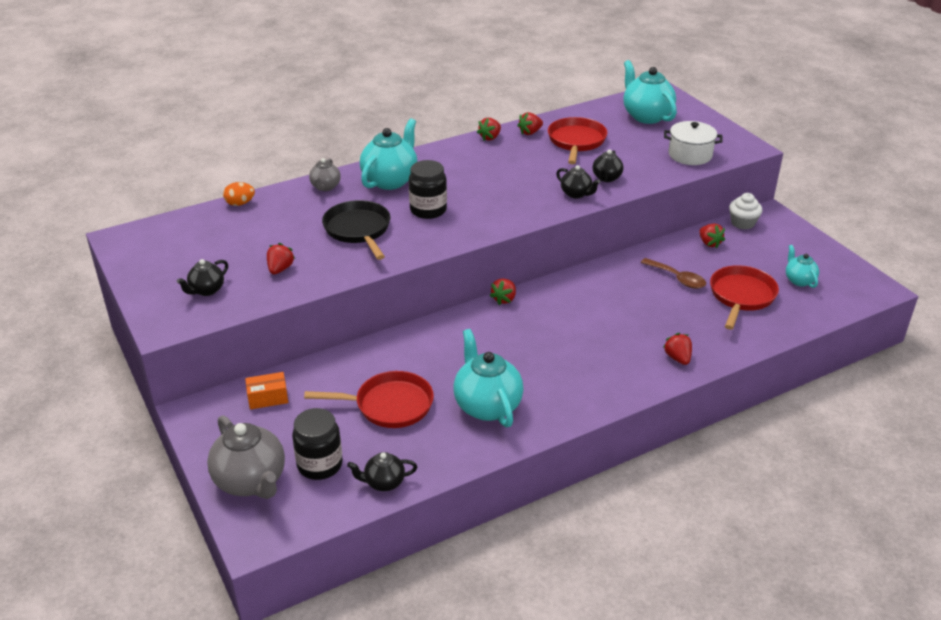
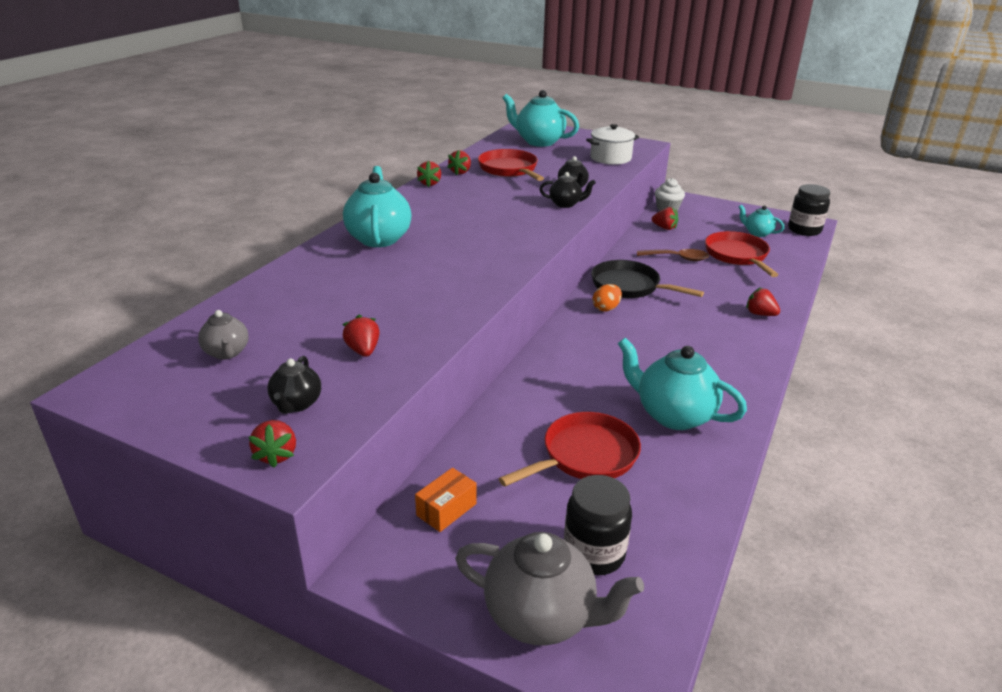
camera: 35 degrees left, 5 degrees down
(240, 203) = (229, 304): orange egg -> orange egg (606, 308)
(325, 187) = (314, 262): grey teapot -> grey teapot (227, 353)
(358, 230) = (404, 288): black pan -> black pan (629, 286)
(384, 483) = (681, 537): black teapot -> none
(428, 210) = (452, 251): black jar -> black jar (804, 230)
(504, 299) = (566, 320): red strawberry -> red strawberry (276, 455)

